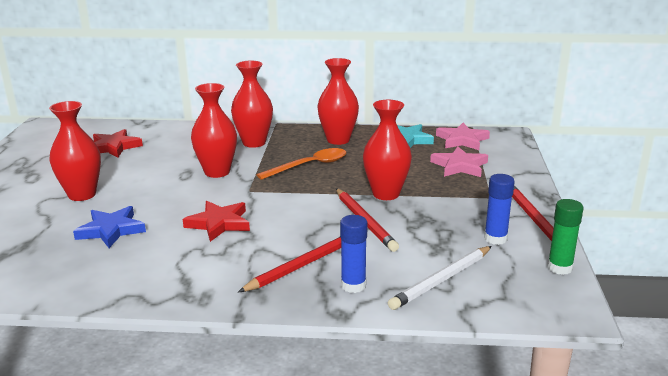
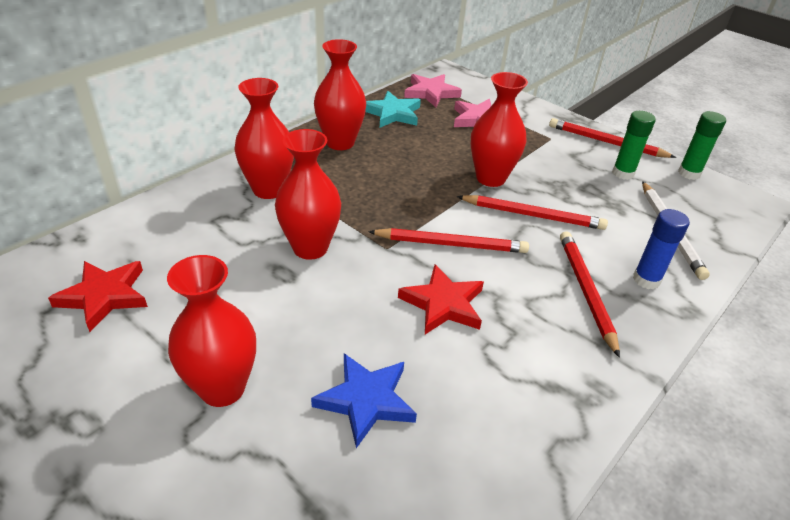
camera: 55 degrees left, 15 degrees up
(283, 206) = (451, 244): none -> red pencil
(309, 166) = (377, 186): orange spoon -> none
(495, 238) = (623, 173): blue glue stick -> green glue stick

